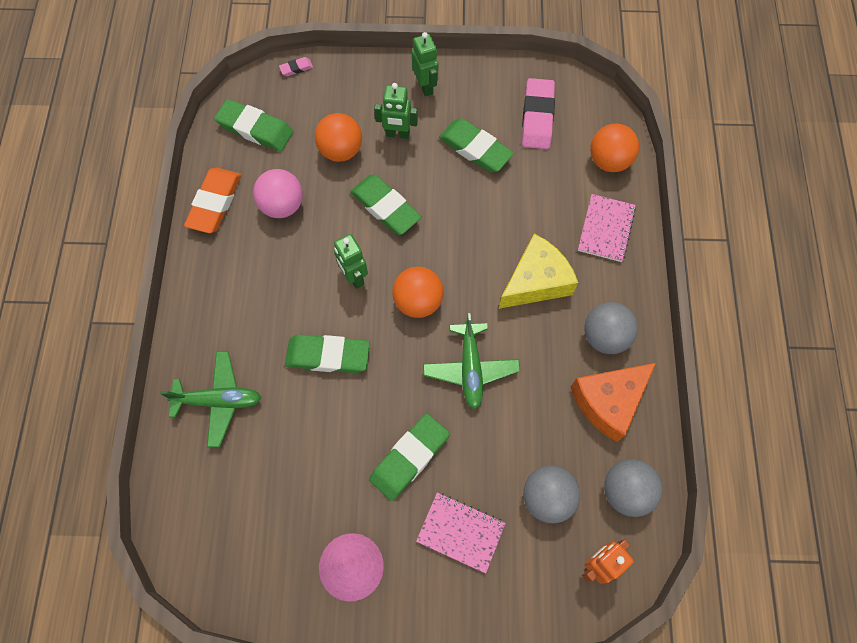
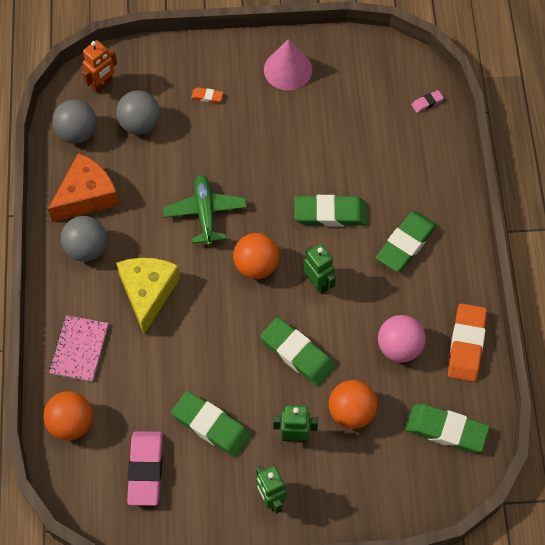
camera: 175 degrees right, 5 degrees down
(218, 401) = (416, 172): green plane -> none
(296, 68) = (418, 510): pink eraser -> pink eraser (427, 103)
(409, 458) = (251, 143): green eraser -> green eraser (406, 244)
(460, 532) = (207, 96): pink notebook -> orange eraser
(536, 281) = (148, 293): yellow cheese -> yellow cheese turned 135 degrees clockwise

